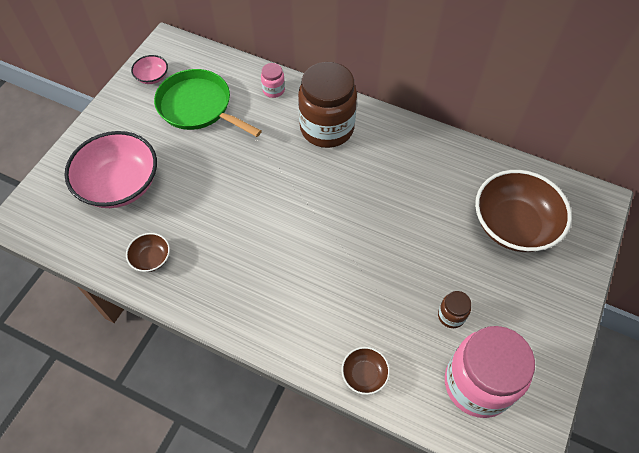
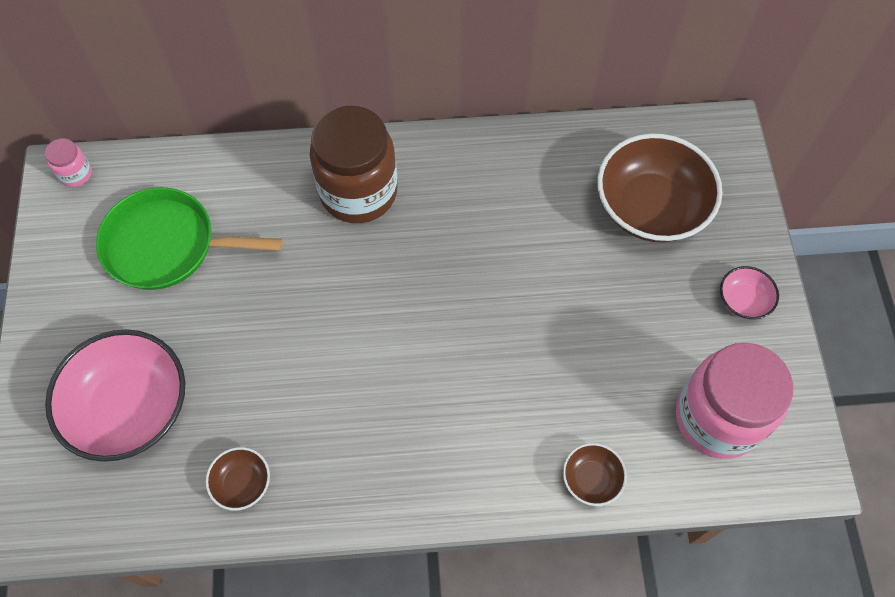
camera: 30 degrees left, 5 degrees up
(152, 77) = (71, 233): pink bowl -> pink bowl (743, 300)
(273, 90) = (255, 172): pink jar -> pink jar (76, 174)
(451, 315) = (645, 354): brown jar -> none

